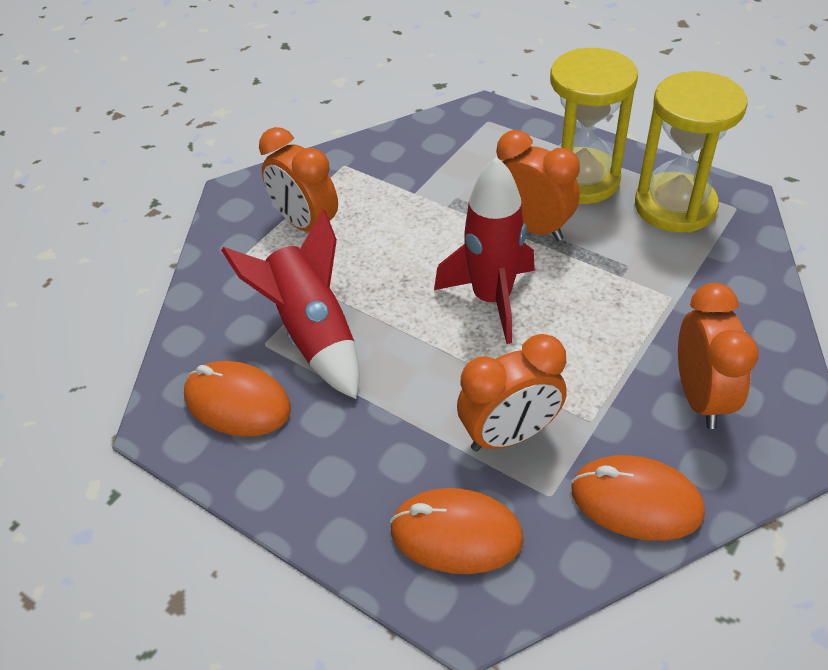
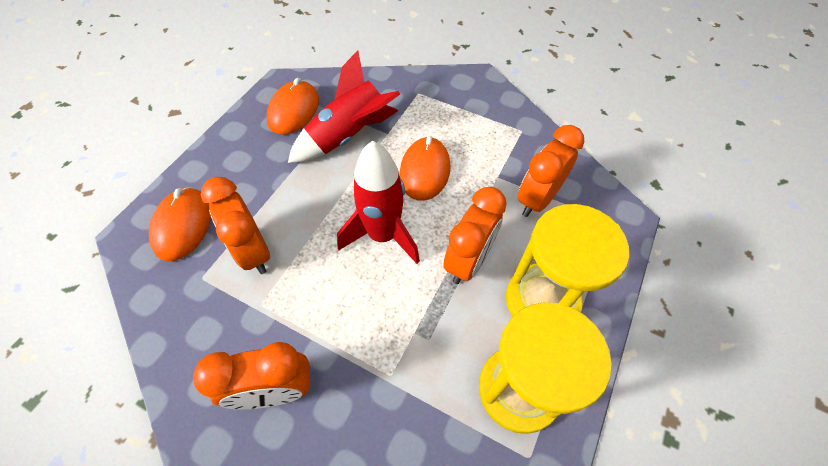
camera: 80 degrees right, 10 degrees up
(306, 225) = (451, 118): orange clock -> orange clock (537, 199)
(636, 501) = (186, 333): orange mouse -> orange mouse (425, 171)

